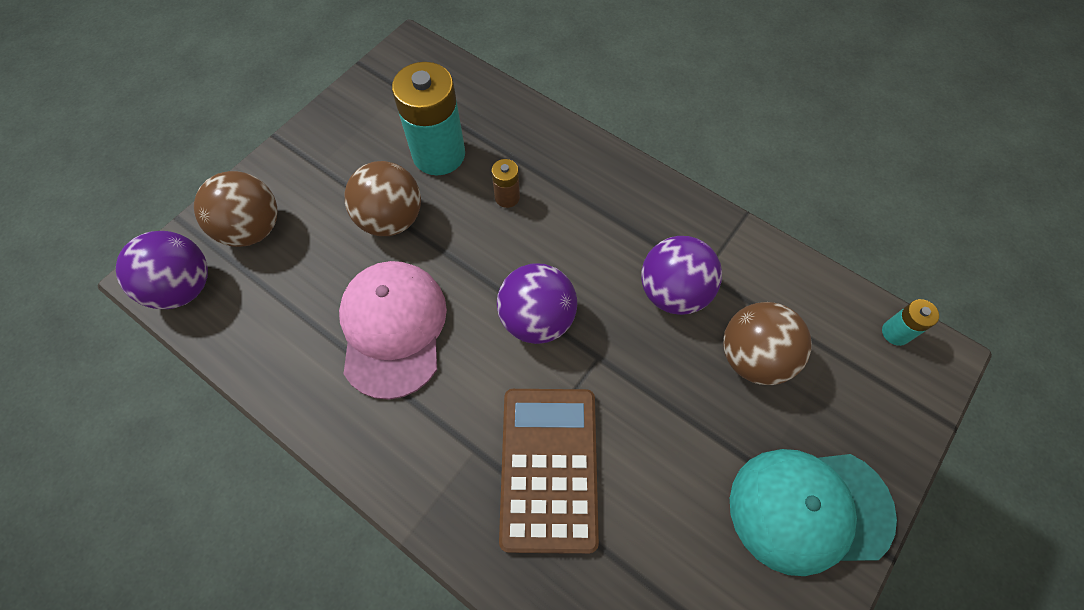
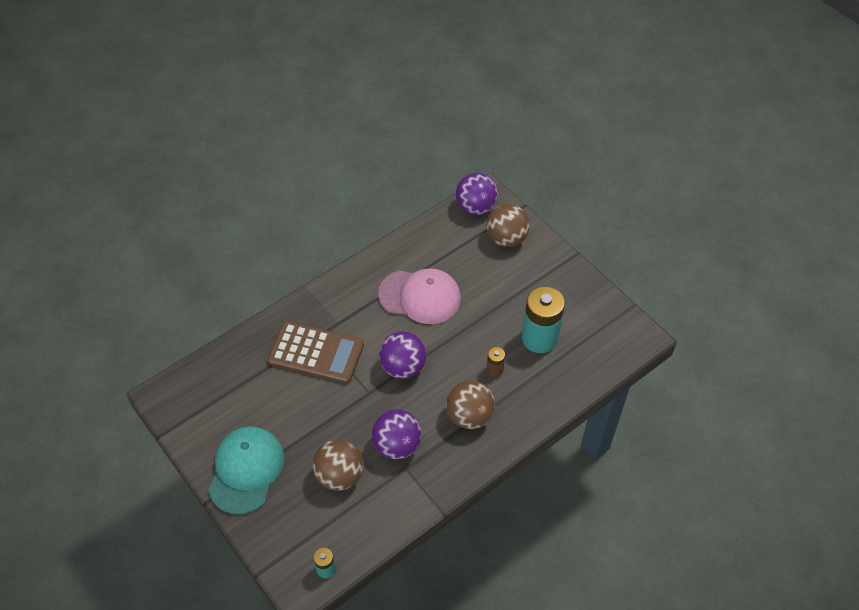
camera: 105 degrees right, 10 degrees down
(391, 219) = (495, 305): brown ball -> brown ball (469, 416)

